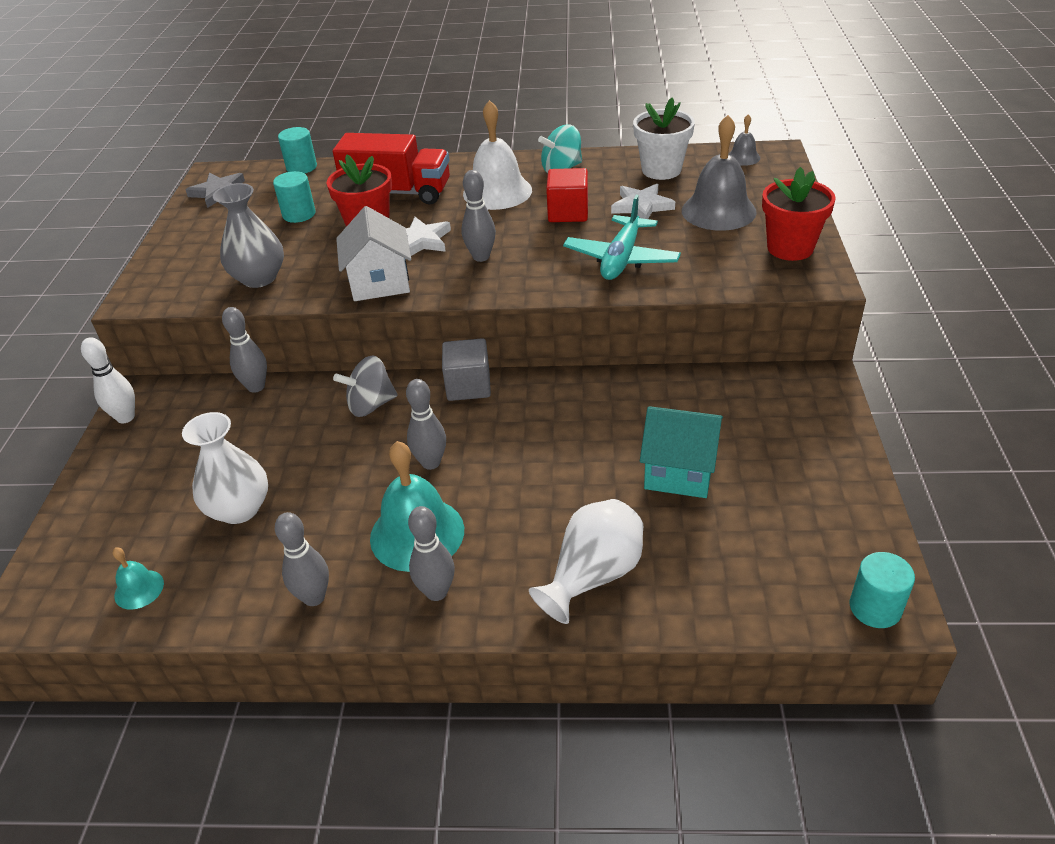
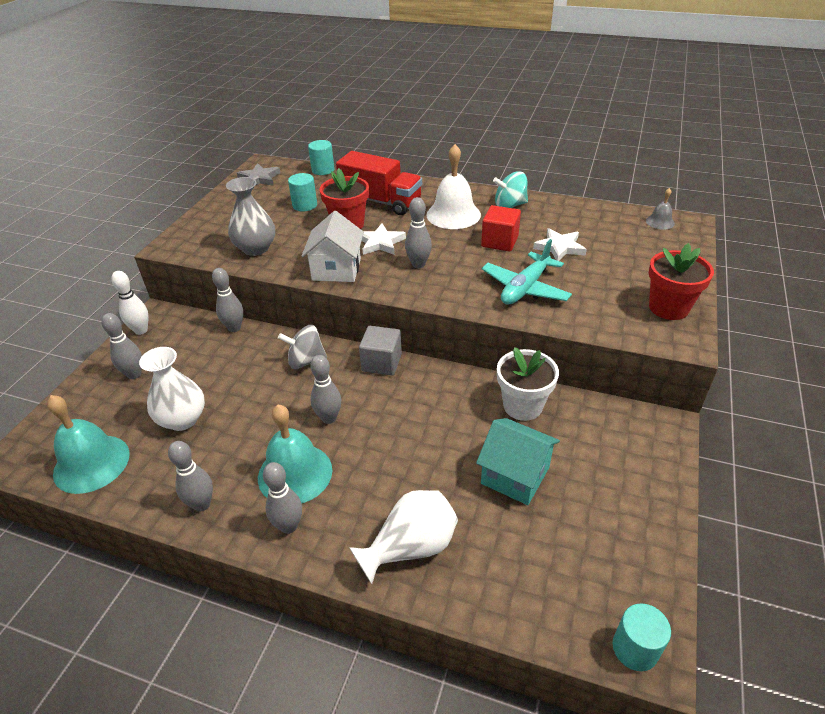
camera: 15 degrees right, 0 degrees up
(139, 589) = (91, 463): turquoise bell -> turquoise bell, size x2.04
(144, 472) = (134, 374): none -> grey bowling pin
(661, 170) = (588, 220): white flower pot -> white flower pot (522, 406)
(718, 211) = (621, 263): grey bell -> none

